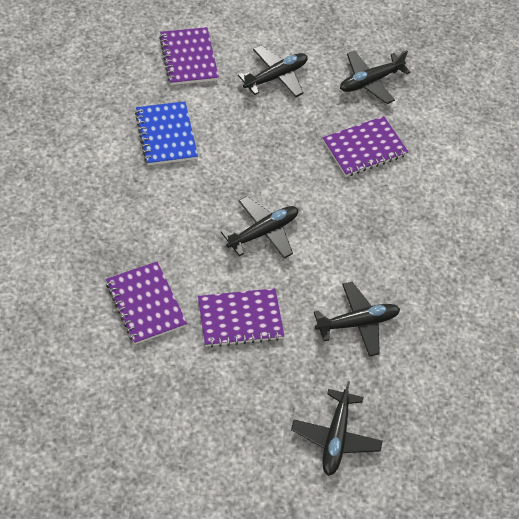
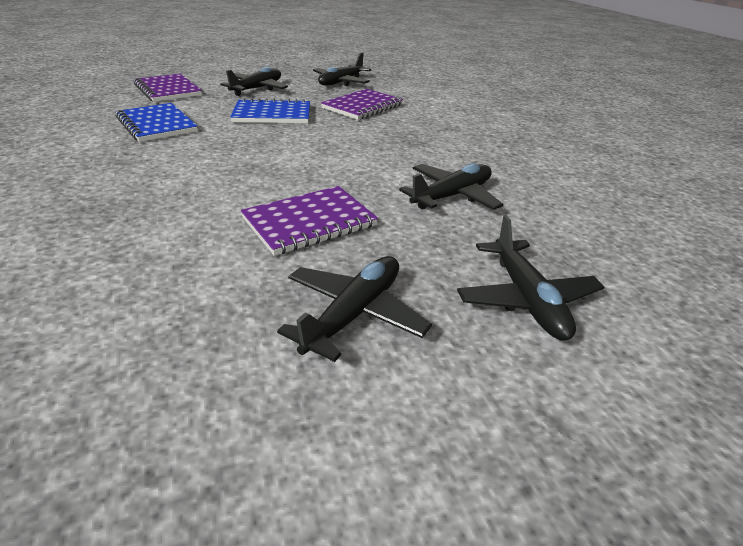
camera: 20 degrees left, 20 degrees down
(145, 304) = (165, 238): purple notebook -> none
(263, 232) = (297, 159): black plane -> black plane (354, 314)
(271, 142) = (272, 115): none -> blue notebook

